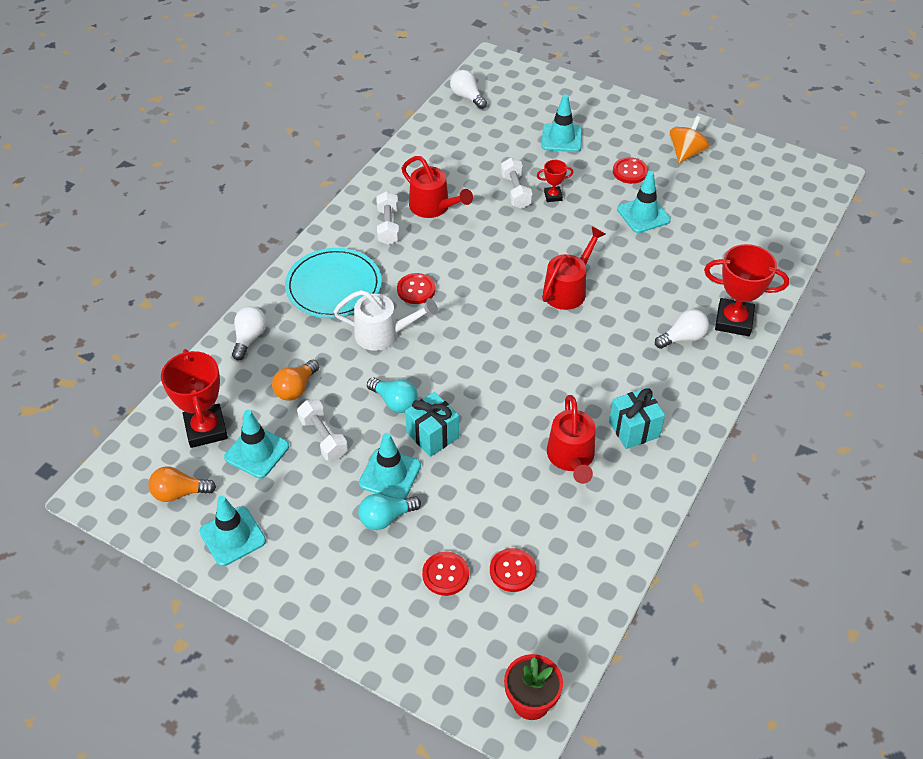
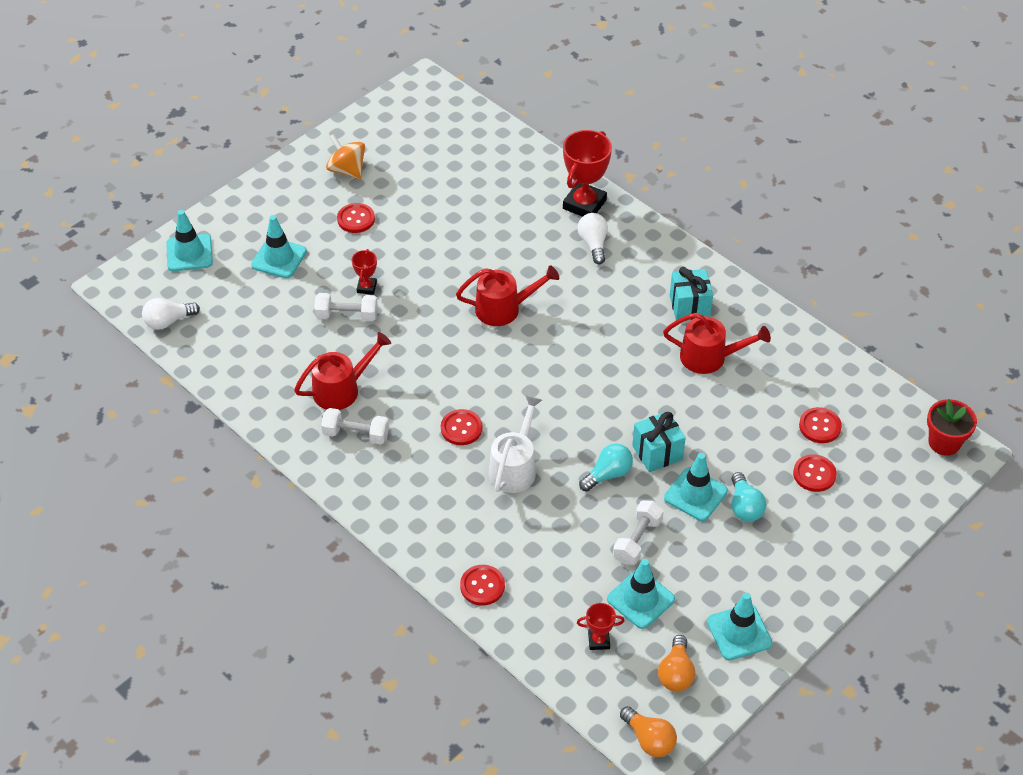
camera: 75 degrees left, 0 degrees up
(206, 429) = (599, 641): red trophy -> red trophy, size x0.50
(249, 338) = (482, 586): white light bulb -> red button
(296, 388) = (566, 554): orange light bulb -> orange light bulb (649, 739)
(323, 438) = (637, 540): white dumbbell -> white dumbbell turned 45 degrees counterclockwise
(333, 286) = (430, 498): turquoise plate -> none
(568, 289) = (504, 308): red watering can -> red watering can turned 120 degrees clockwise
(643, 215) = (423, 226): turquoise traffic cone -> turquoise traffic cone (189, 253)

